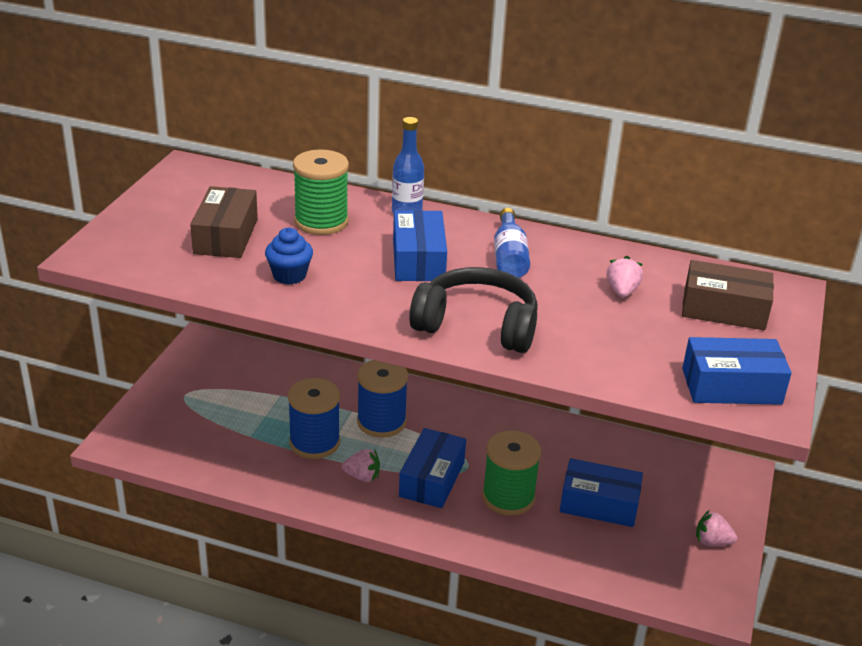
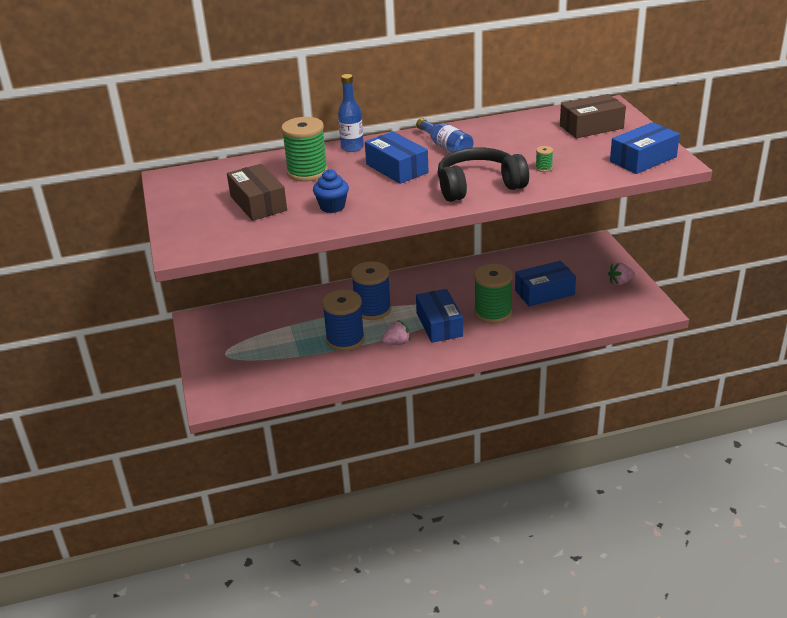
camera: 30 degrees left, 0 degrees up
(586, 338) = (543, 168): none -> green spool
(622, 291) = (529, 139): pink strawberry -> none

